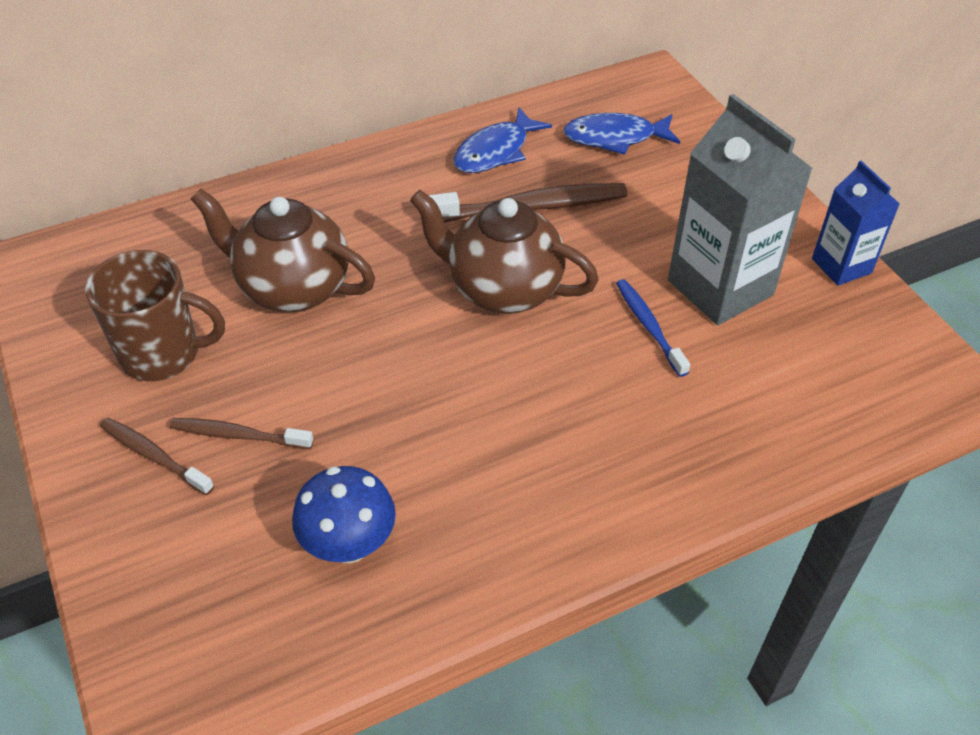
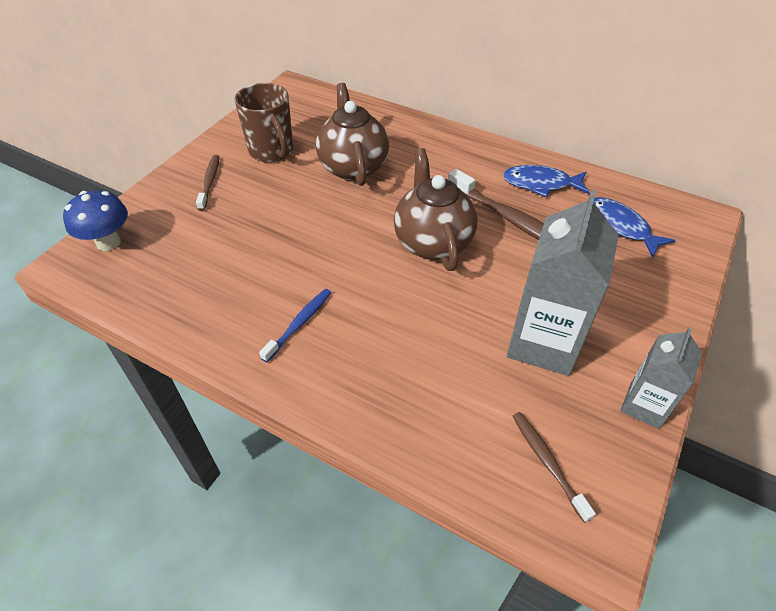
camera: 55 degrees right, 0 degrees up
(238, 435) = (242, 200): brown toothbrush -> brown toothbrush (547, 462)
(349, 545) = (203, 274): blue mushroom -> blue mushroom (108, 242)
(649, 326) = (470, 322): blue toothbrush -> blue toothbrush (299, 323)
(841, 266) = (644, 405): blue carton -> grey carton

